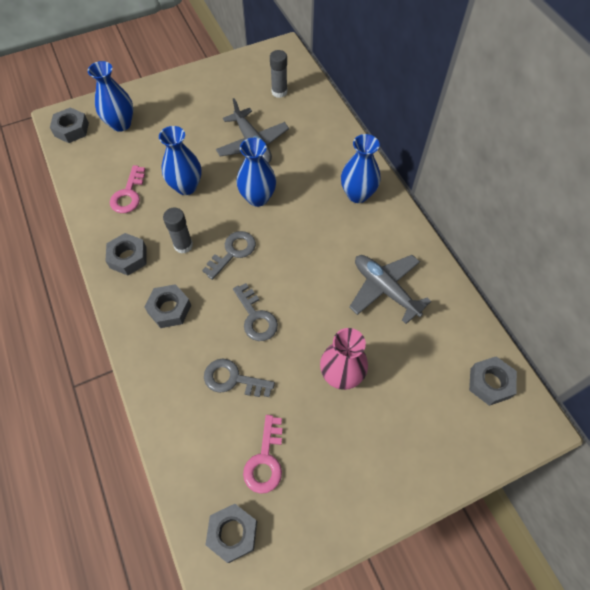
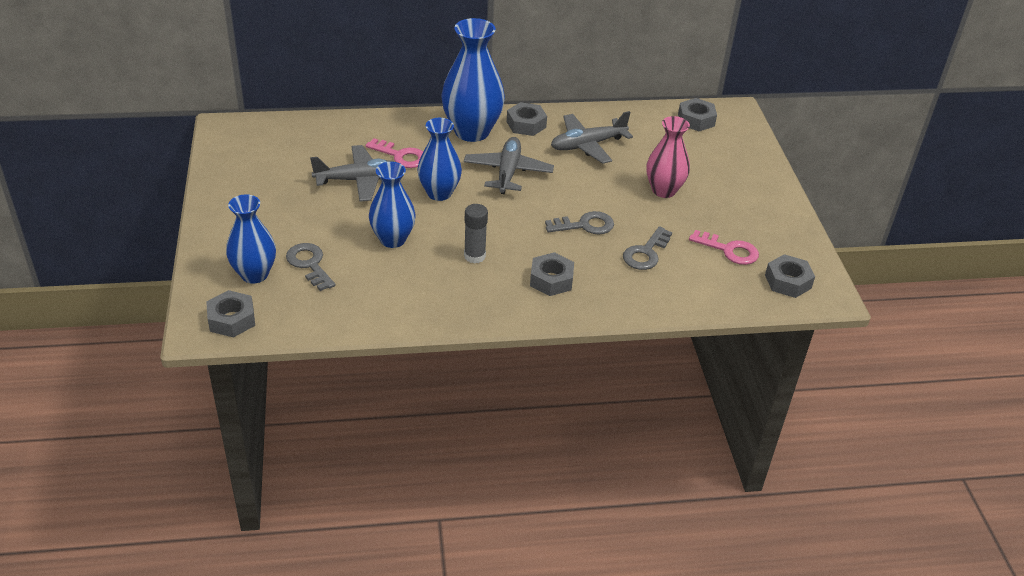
camera: 75 degrees left, 20 degrees down
(128, 194) = (377, 285): pink key -> pink key (401, 156)
(128, 257) = (470, 299): grey nut -> grey nut (526, 124)
(233, 252) = (501, 224): grey key -> grey key (309, 264)
(279, 92) = (293, 145): grey glue stick -> none
(309, 237) = (508, 172): none -> grey plane
(357, 194) = (472, 132): blue vase -> blue vase, size x1.53

